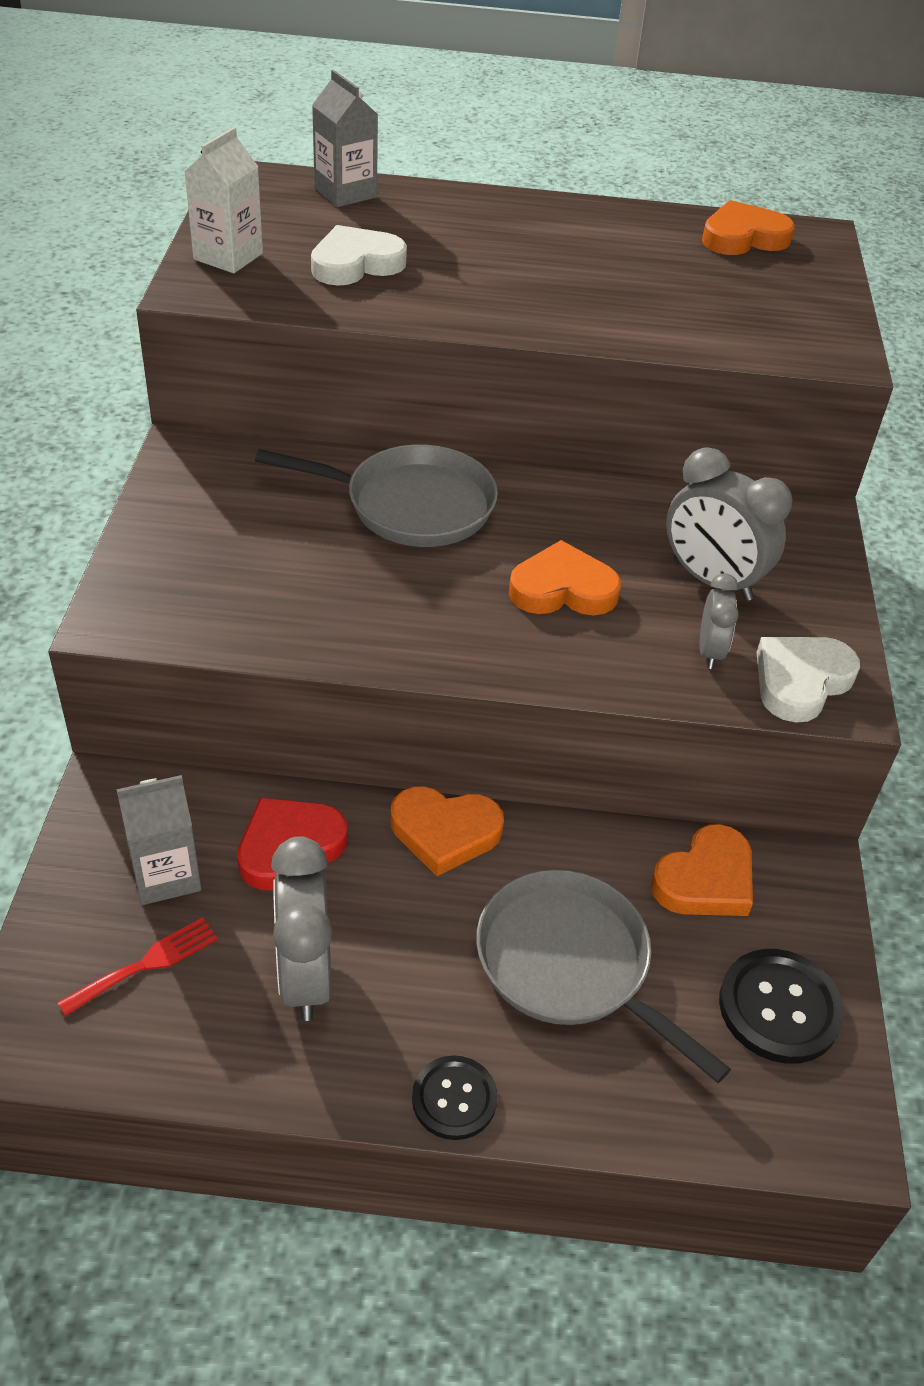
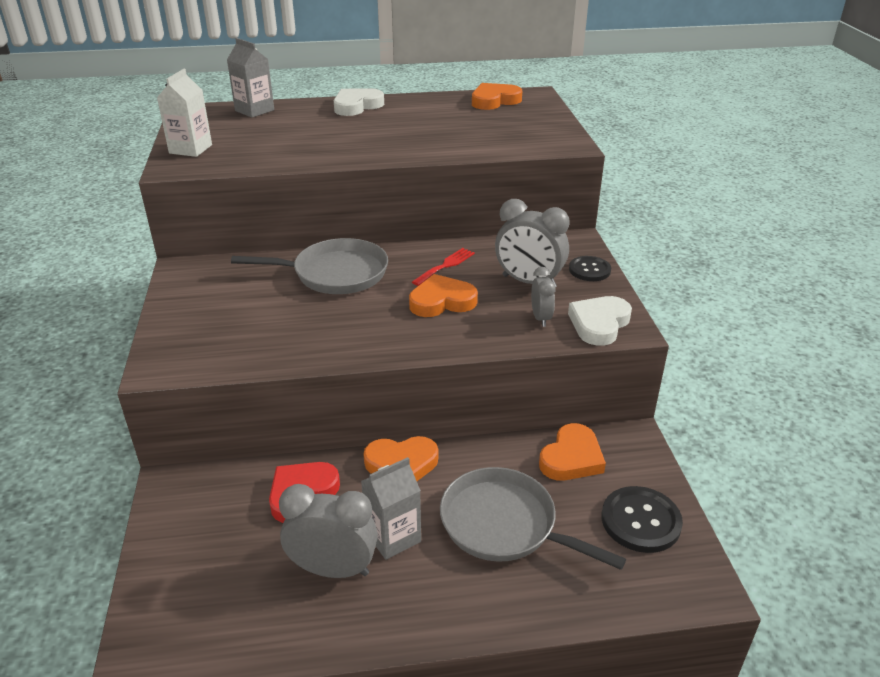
camera: 10 degrees left, 10 degrees down
(146, 964) = (222, 586): red fork -> red fork (445, 265)
(166, 875) = (222, 528): grey carton -> grey carton (393, 537)
(305, 975) = (333, 569): grey clock -> grey clock turned 120 degrees clockwise
(356, 264) = (271, 142): white heart -> white heart (357, 106)
(454, 1099) = (454, 623): black button -> black button (589, 270)

